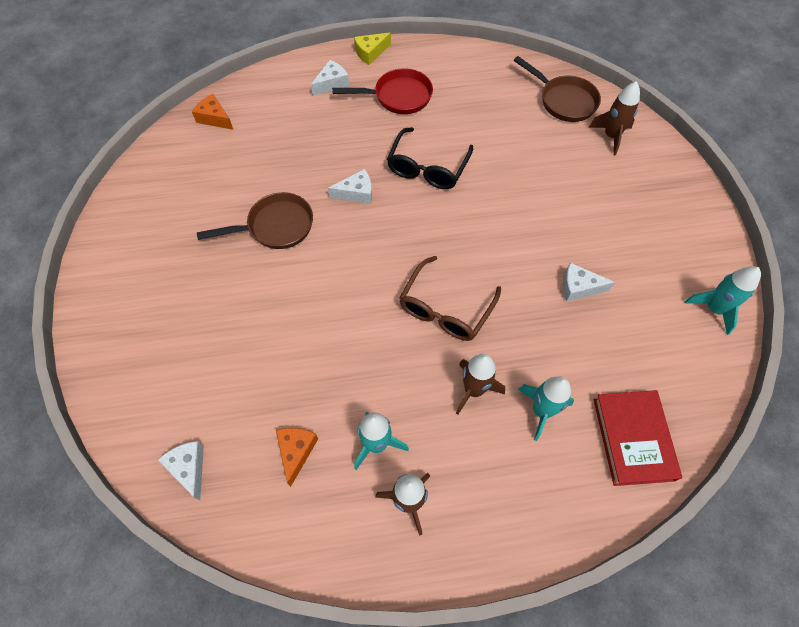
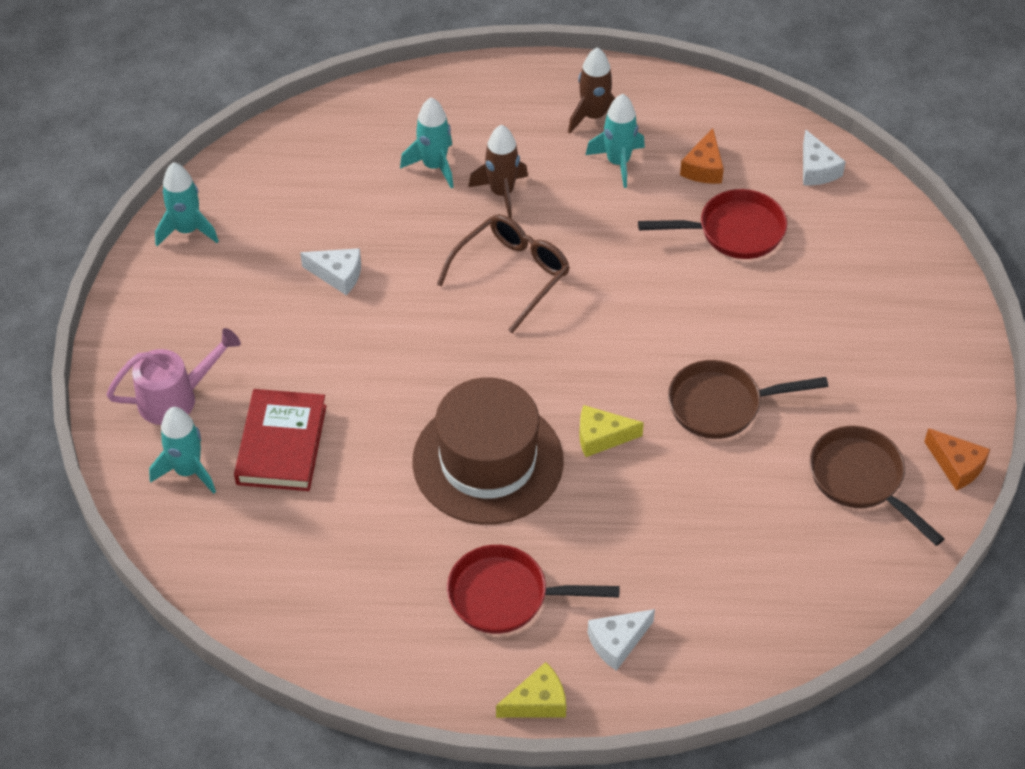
camera: 170 degrees left, 10 degrees down
(214, 118) = (822, 600): orange cheese -> orange cheese (956, 466)
(267, 381) = (734, 231): none -> red pan
(356, 193) = (601, 437): white cheese -> yellow cheese
(427, 167) = (488, 461): black glasses -> brown hat
(564, 101) = (231, 546): brown pan -> brown pan (861, 480)
(611, 136) = (188, 471): brown rocket -> turquoise rocket
(633, 439) = (348, 132): red book -> red book (282, 444)
(644, 179) = (176, 398): none -> pink watering can

